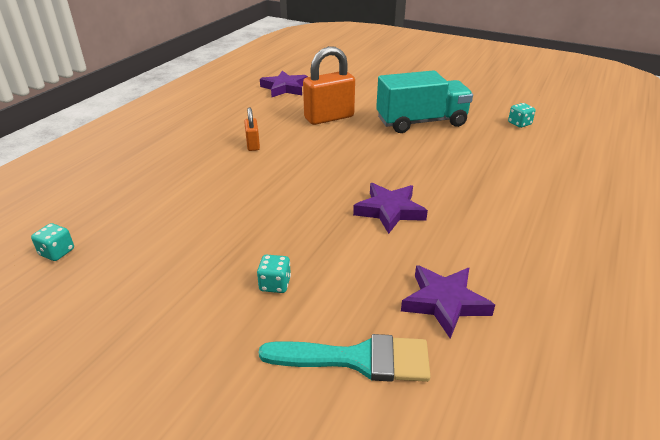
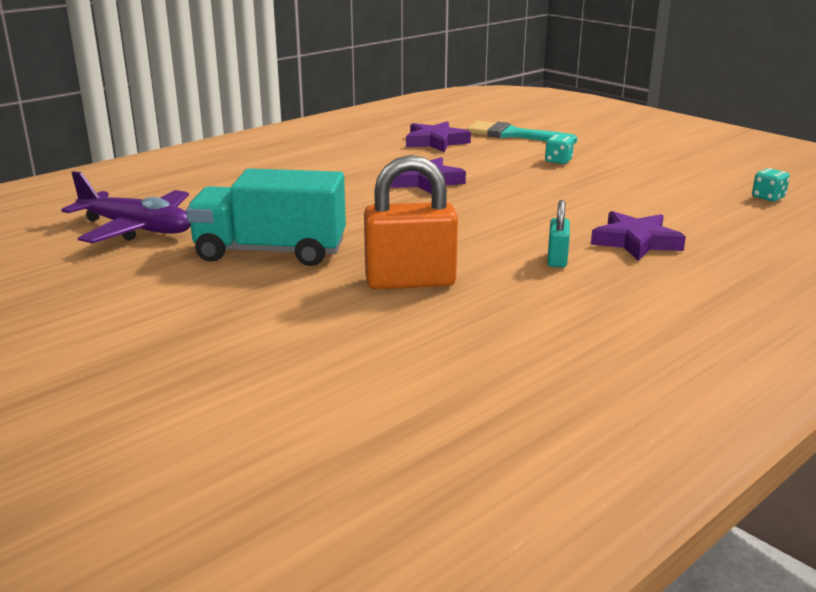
camera: 160 degrees left, 10 degrees down
(253, 145) = (557, 259): orange padlock -> turquoise padlock
(284, 88) = (456, 365): purple star -> purple star (636, 242)
(519, 124) = (136, 229): turquoise dice -> purple plane

